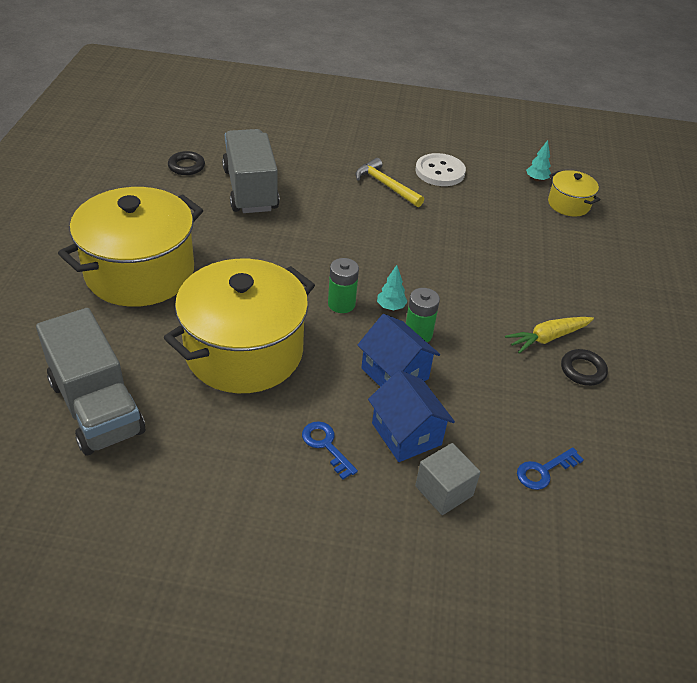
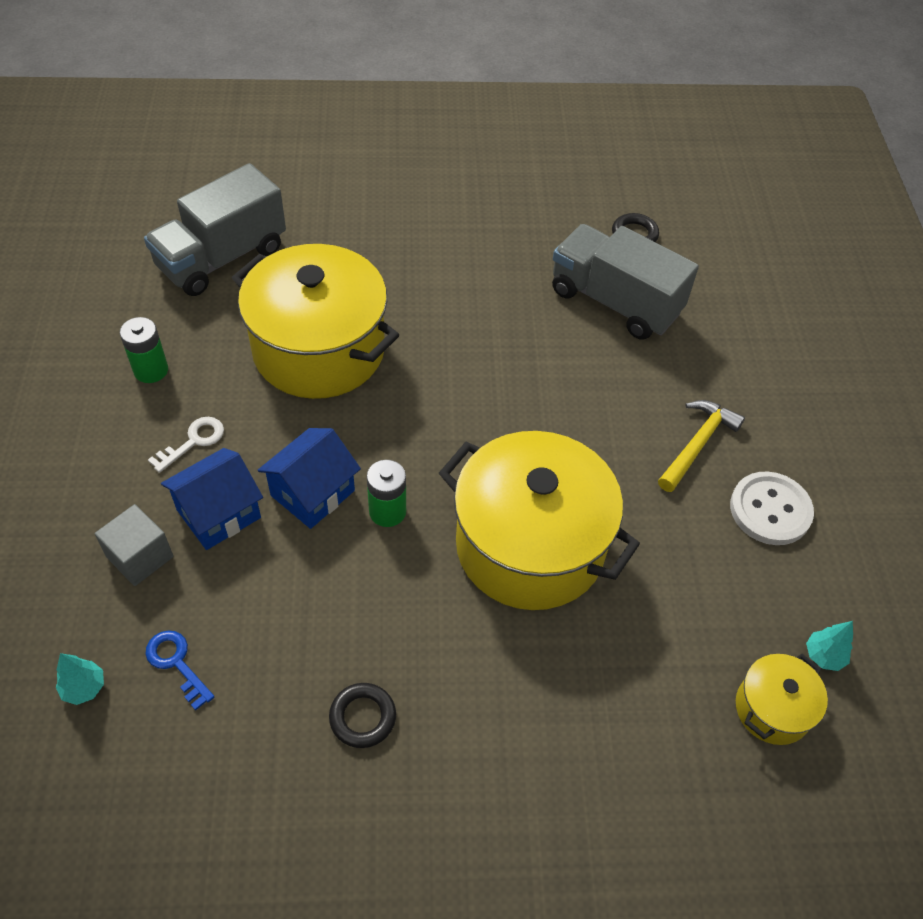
camera: 80 degrees right, 10 degrees up
(140, 272) = (421, 241): yellow pot -> yellow pot (530, 546)
(250, 190) = (615, 302): grey truck -> grey truck turned 120 degrees counterclockwise
(326, 446) = (193, 441): blue key -> white key
(341, 304) = (421, 425): green battery -> green battery (151, 370)
(391, 307) = (431, 477): turquoise tree -> turquoise tree (84, 688)
(547, 338) = (419, 670): yellow carrot -> none

